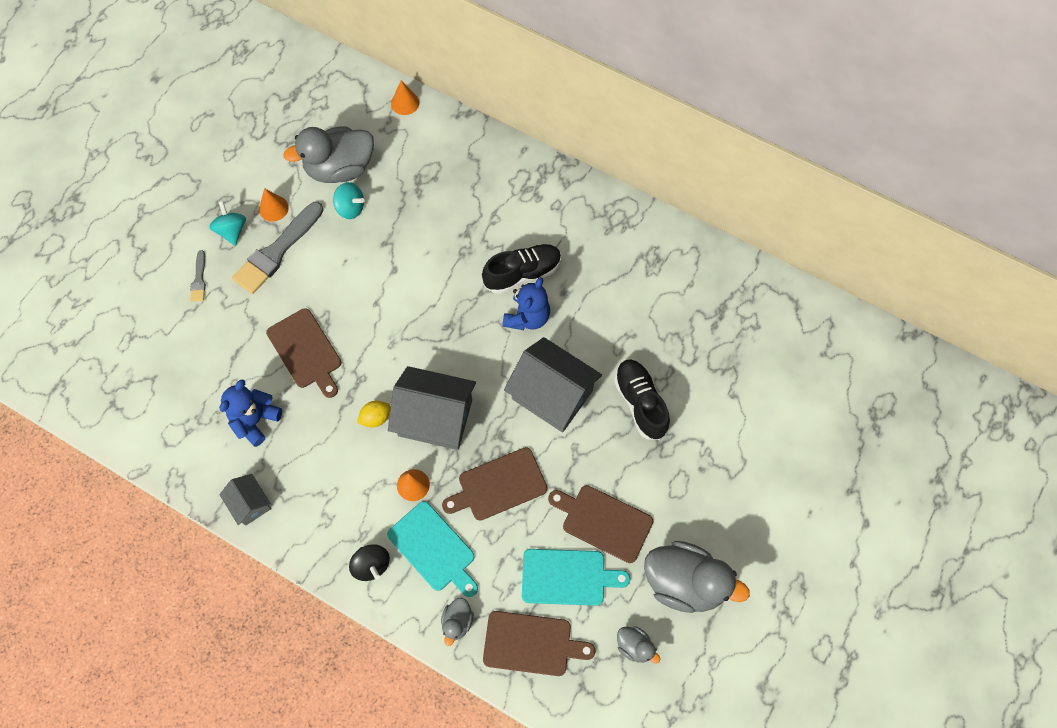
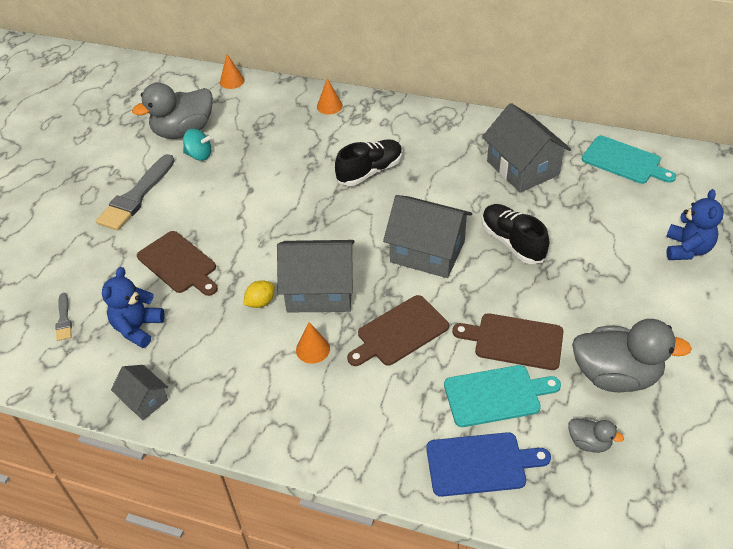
camera: 10 degrees left, 20 degrees down
(199, 279) = (63, 230): grey brush -> grey brush (64, 319)
(232, 230) = (90, 189): turquoise spinning top -> none
(273, 208) = (127, 167): orange cone -> orange cone (329, 106)
(371, 565) = (287, 428): black spinning top -> none
(434, 549) = (349, 400): turquoise cutting board -> turquoise cutting board (624, 161)
(457, 622) = (394, 461): grey duck -> none
(527, 317) = (384, 200): blue teddy bear -> blue teddy bear (687, 249)
(532, 644) = (480, 464): brown cutting board -> blue cutting board
(683, 306) = (522, 168): none -> grey house

